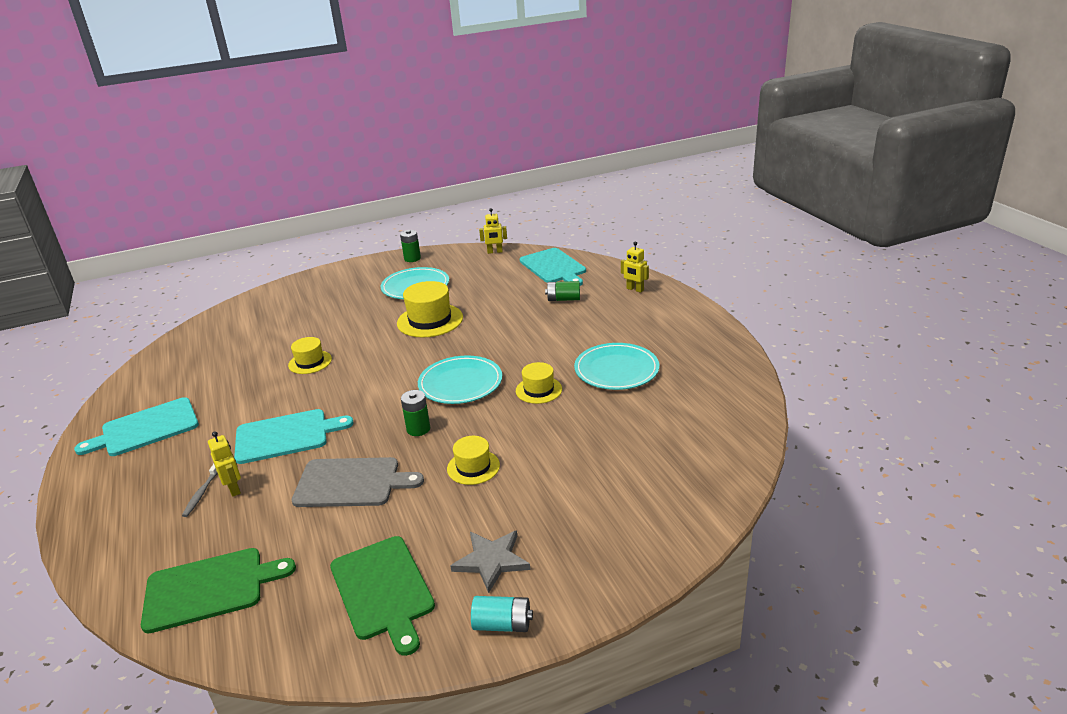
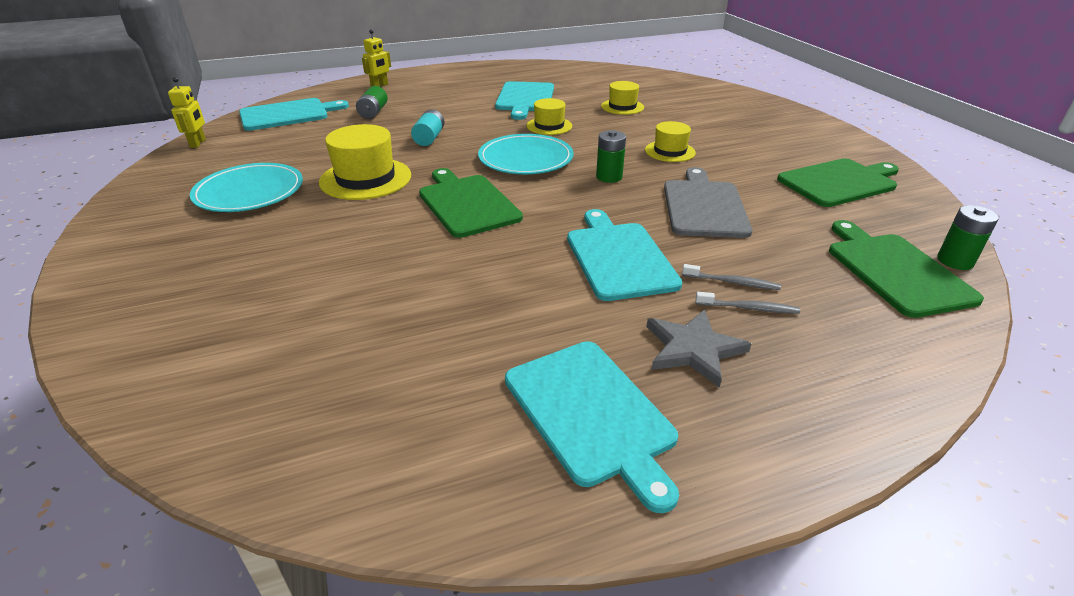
camera: 90 degrees left, 5 degrees up
(234, 488) = (732, 282): yellow robot -> grey toothbrush
(310, 362) = (430, 260): yellow hat -> yellow hat (622, 107)
(382, 365) = (467, 203): none -> green cutting board
(412, 258) = (139, 199): green battery -> green battery (955, 261)
(491, 561) = (784, 144): grey star -> grey star (693, 349)
(502, 624) = (844, 141): turquoise battery -> turquoise battery (429, 138)
(616, 370) = (525, 99): turquoise plate -> turquoise cutting board

